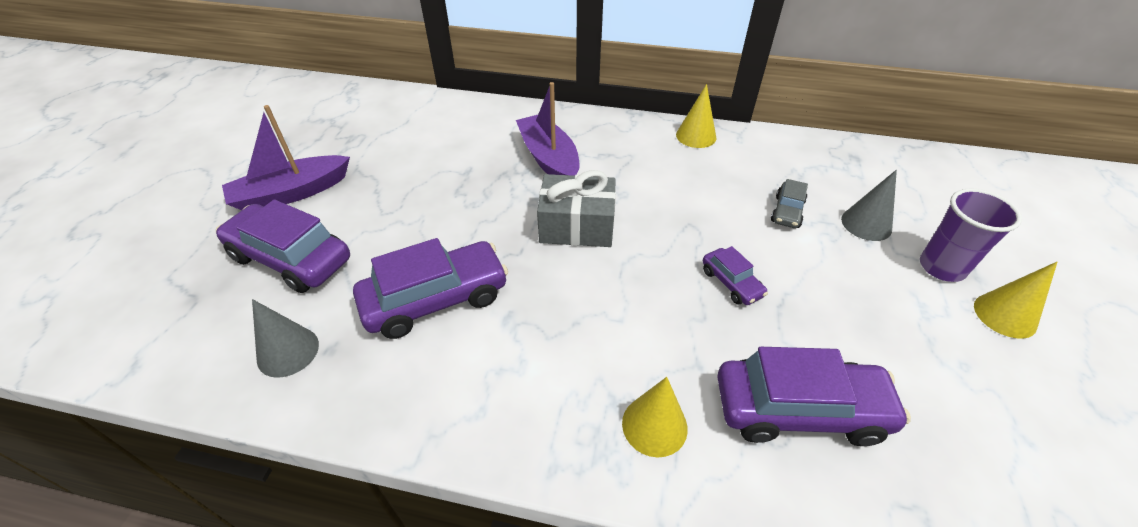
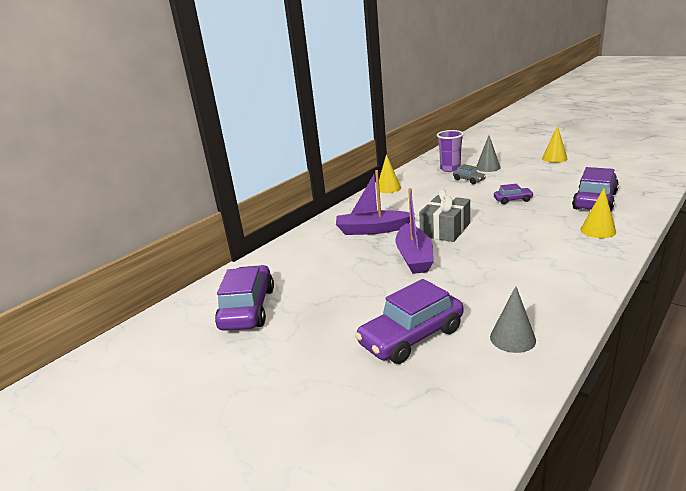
camera: 60 degrees left, 20 degrees down
(291, 193) = (324, 336): purple boat -> purple boat (414, 257)
(436, 299) = (486, 279): purple car -> purple car (248, 308)
(941, 267) = (523, 161): purple cup -> purple cup (450, 169)

